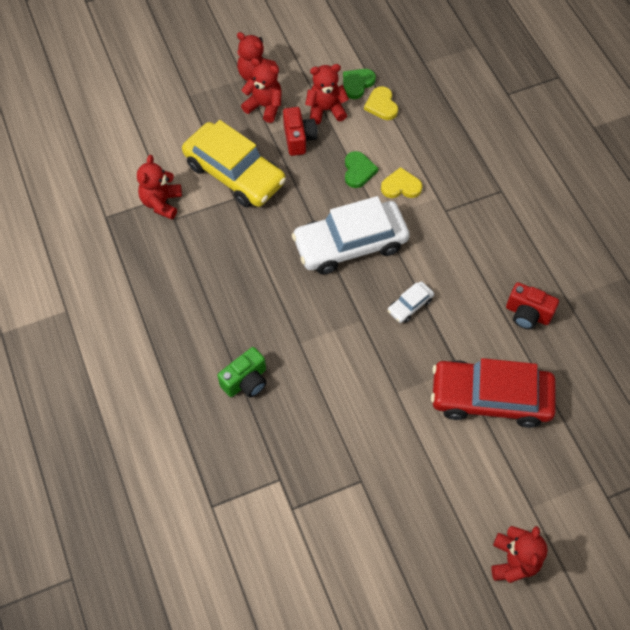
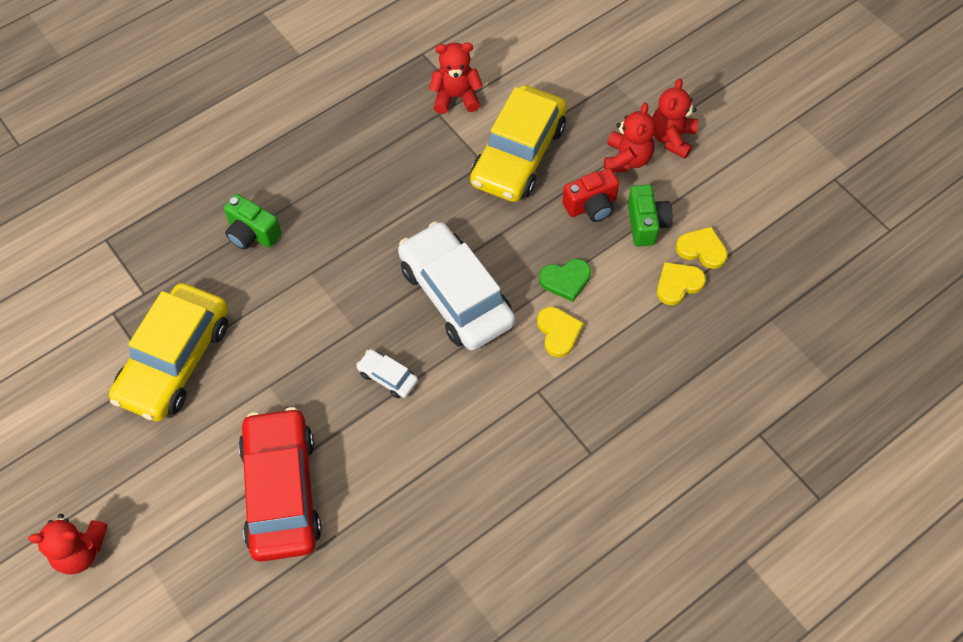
camera: 75 degrees right, 0 degrees up
(325, 110) = (646, 224): red teddy bear -> green camera
(354, 462) = (175, 360): none -> yellow car
(357, 84) = (702, 249): green heart -> yellow heart
(527, 314) = (409, 516): red camera -> none

